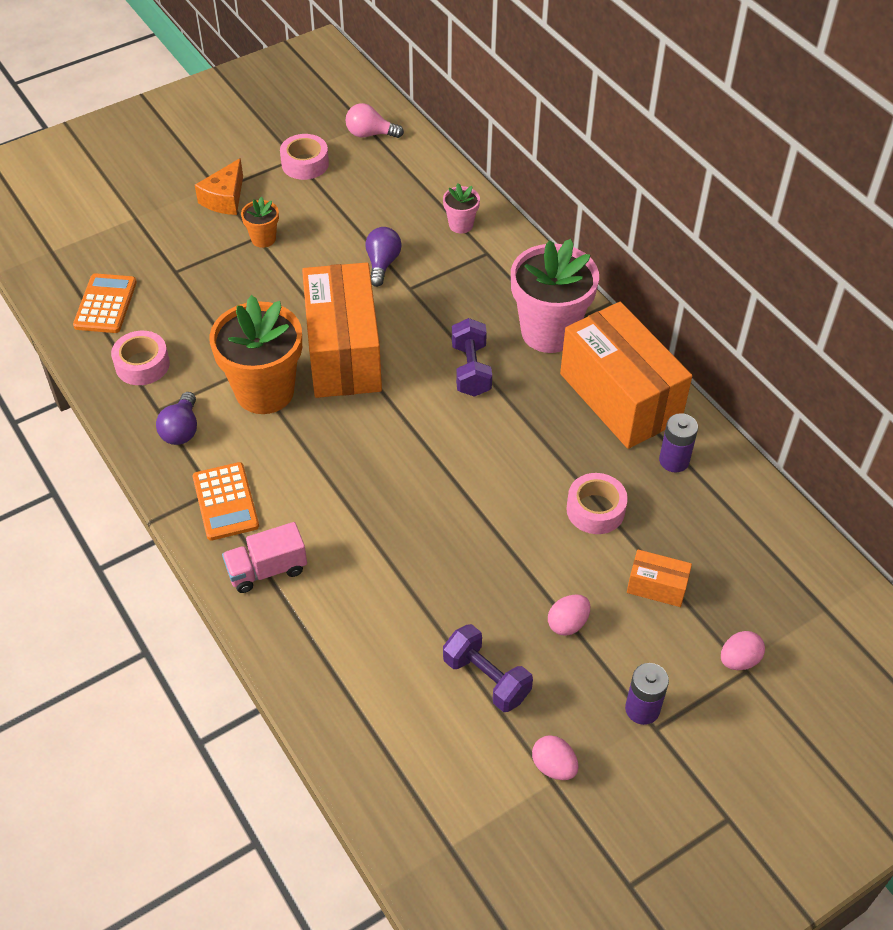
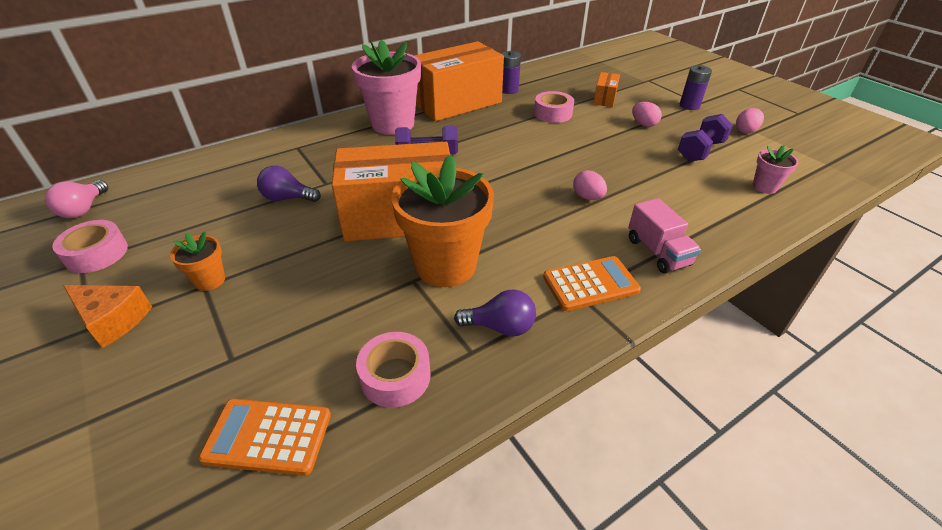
camera: 90 degrees left, 10 degrees down
(461, 225) = (256, 158): pink flower pot -> pink flower pot (764, 187)
(739, 660) = (642, 81): pink egg -> pink egg (587, 197)

